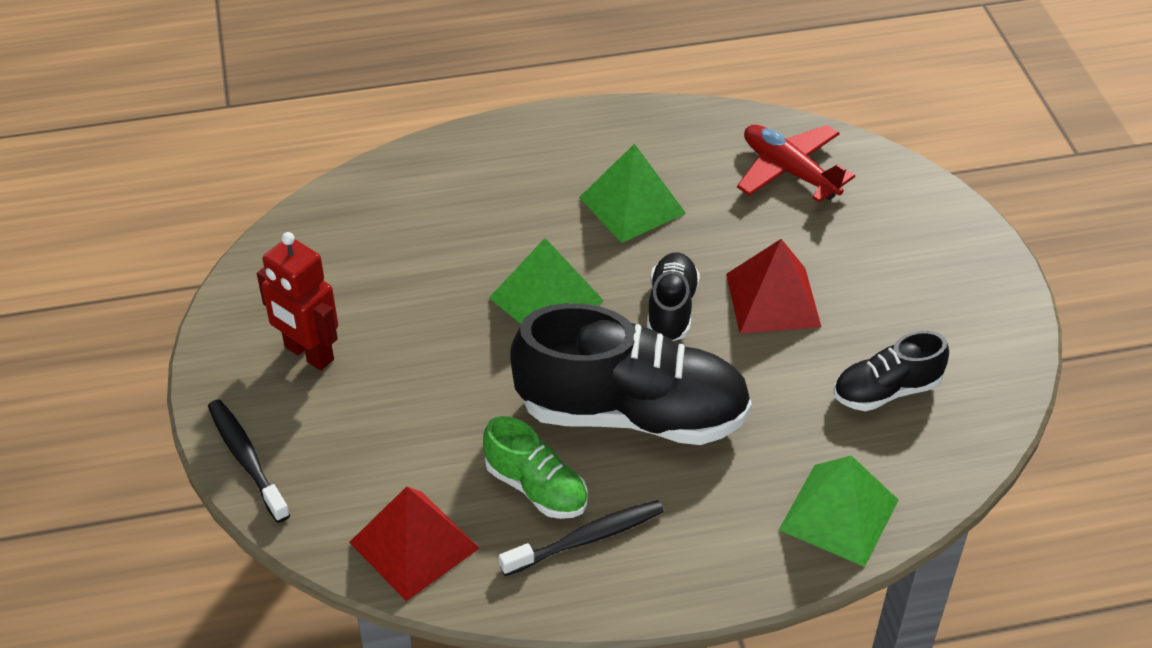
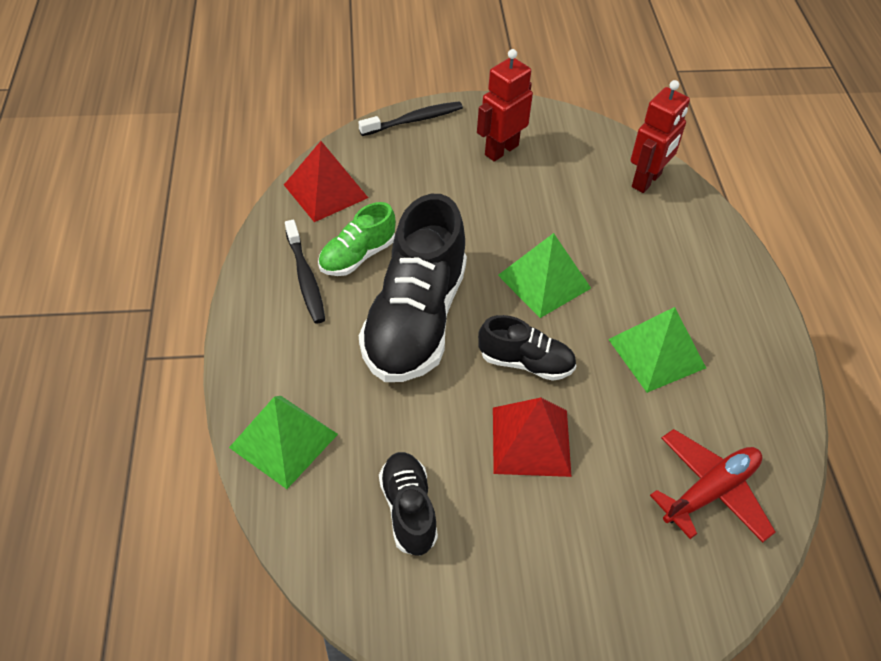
camera: 95 degrees right, 5 degrees up
(357, 210) = (647, 181): none -> red robot

